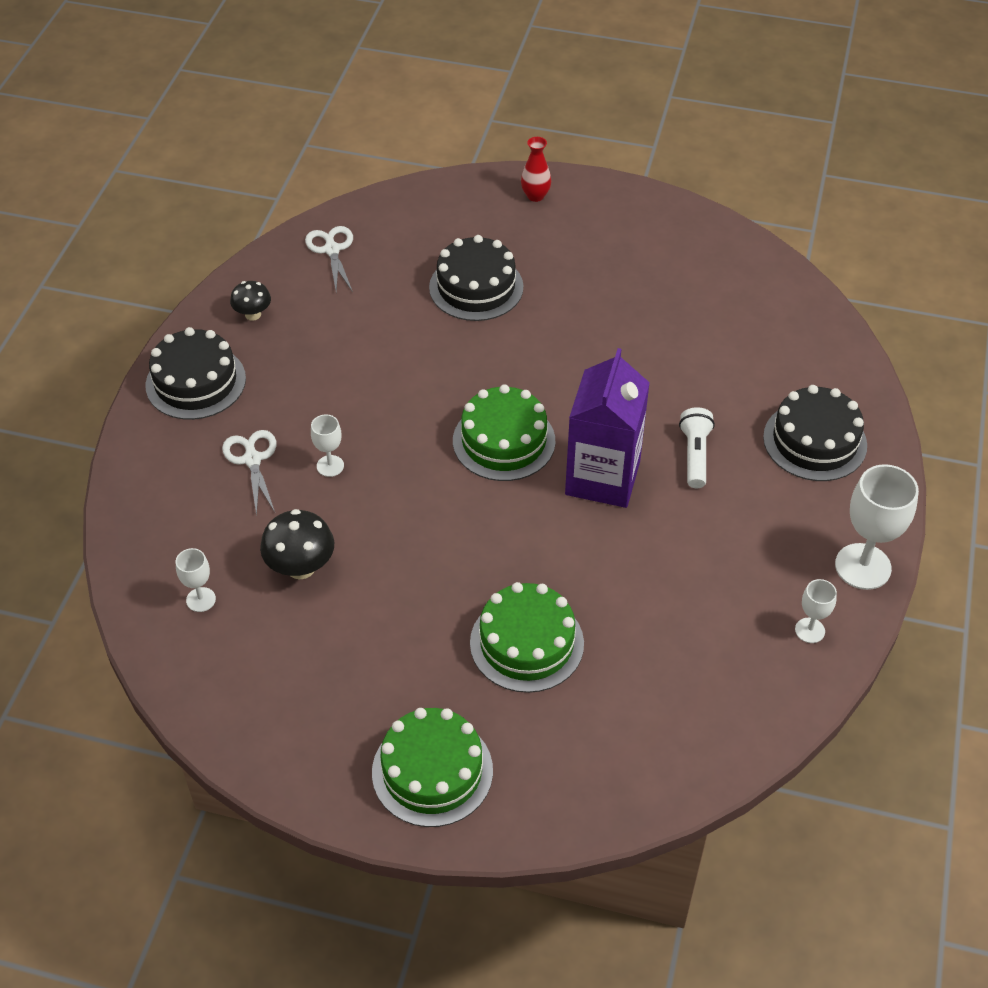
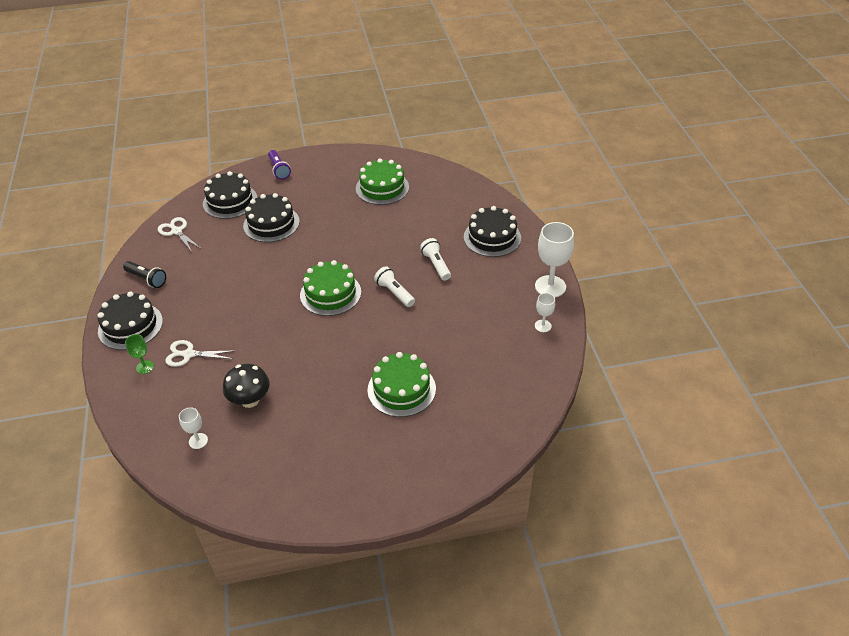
camera: 25 degrees left, 5 degrees down
(184, 455) = (145, 367): none -> green goblet
(252, 459) = (188, 354): white scissors -> white scissors turned 45 degrees counterclockwise
(253, 314) = (147, 279): black mushroom -> black flashlight
(330, 466) = (238, 341): white goblet -> none
(432, 771) = (387, 476): green cake -> green cake (382, 188)
(434, 226) = (230, 201): none -> black cake
(535, 196) = (279, 170): red vase -> purple flashlight
(602, 478) = (394, 292): purple carton -> white flashlight

